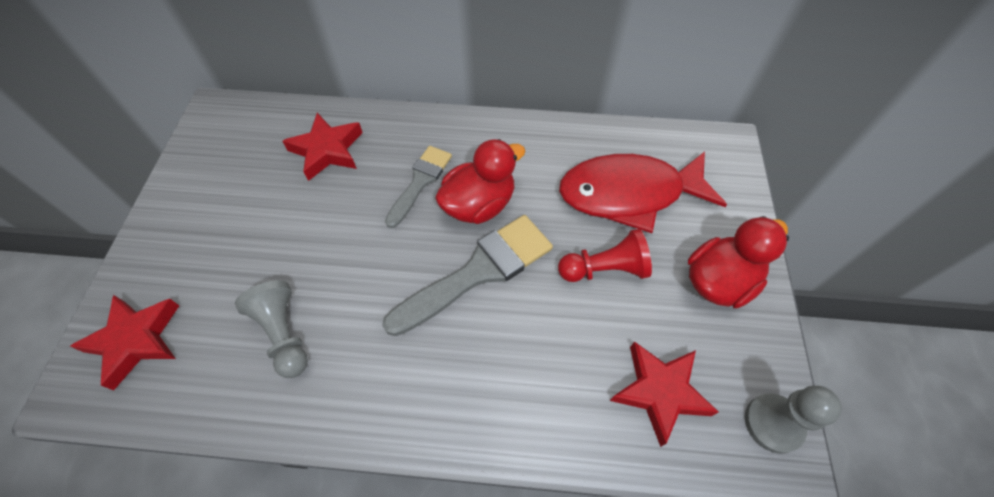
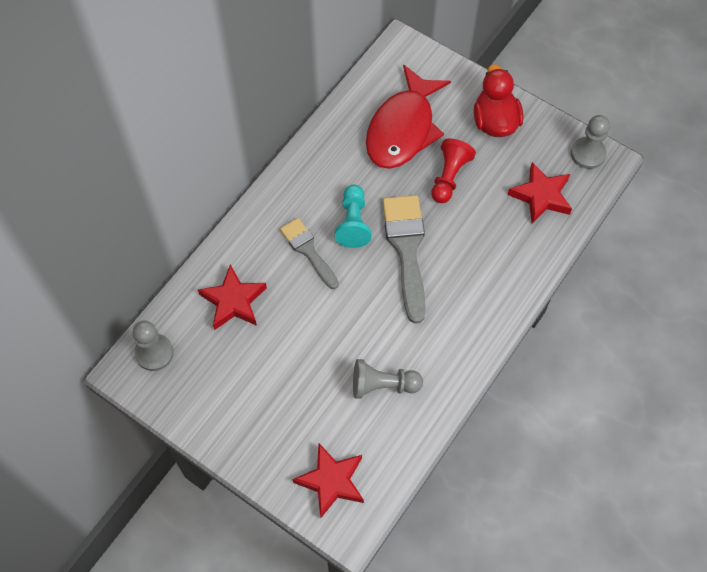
camera: 60 degrees left, 5 degrees up
(242, 119) = (154, 353): none -> grey pawn
(479, 205) = (353, 223): red duck -> turquoise pawn

